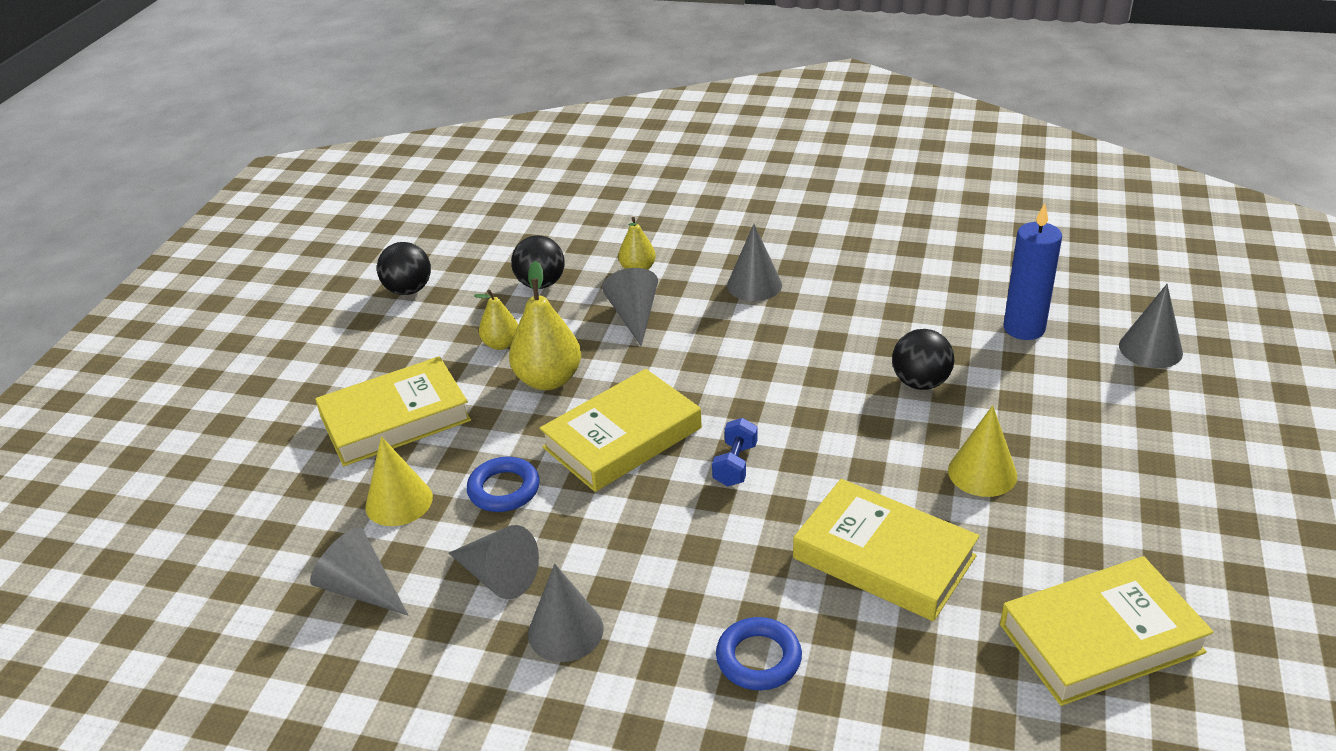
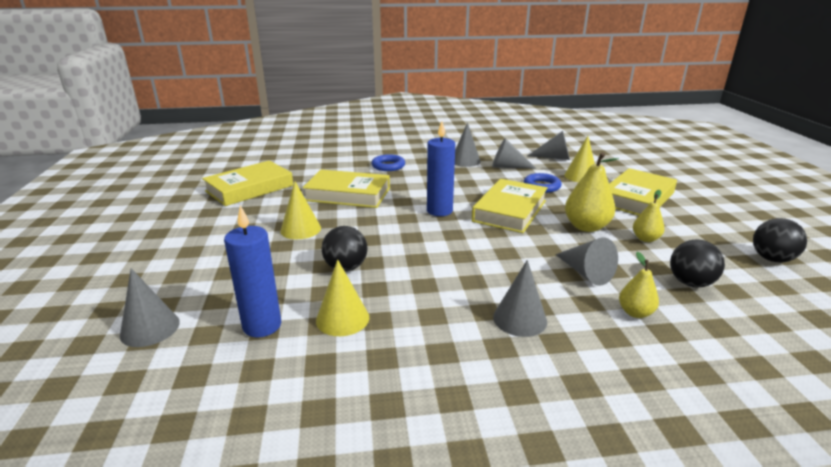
camera: 155 degrees right, 10 degrees down
(735, 465) = (439, 211): blue dumbbell -> blue candle
(936, 319) = (342, 318): none -> yellow cone

